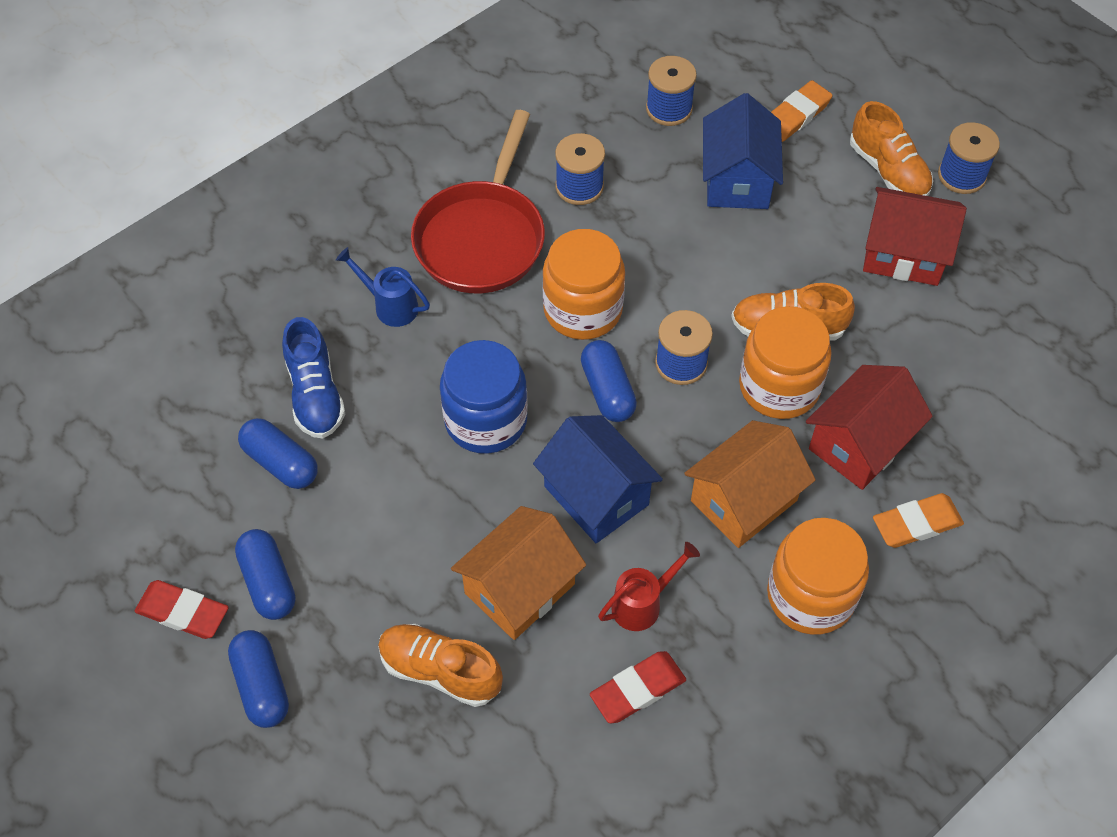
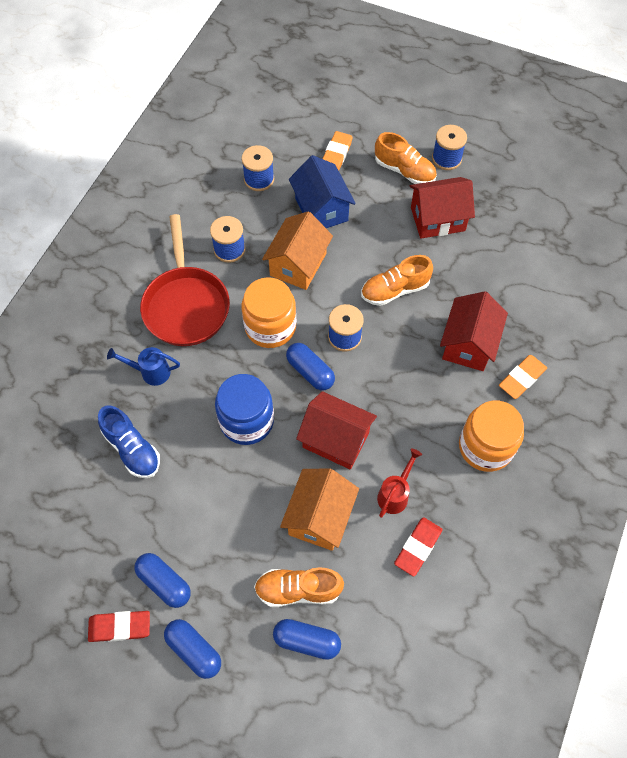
camera: 25 degrees left, 5 degrees up
(280, 463) = (133, 503): blue capsule -> blue capsule (307, 641)
(596, 495) = (336, 439): blue house -> red house
(743, 500) = (421, 406): orange house -> orange house (298, 264)
(779, 386) = (407, 328): orange jar -> none

